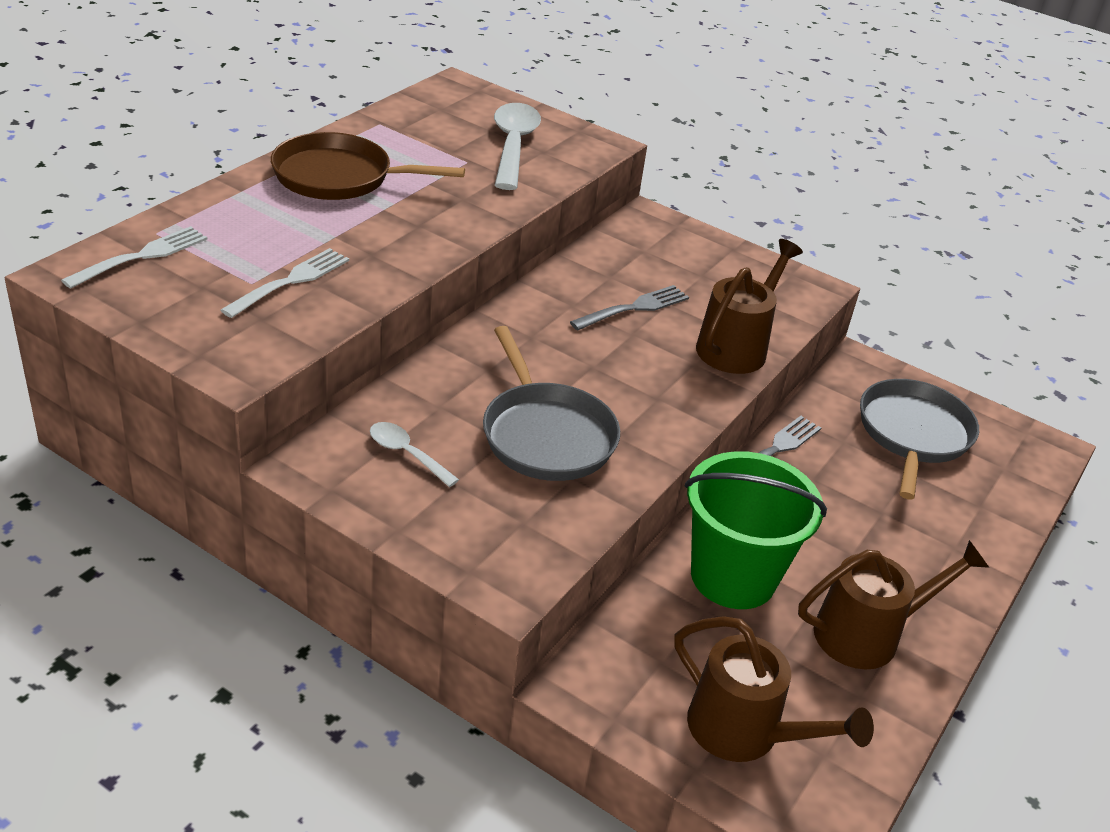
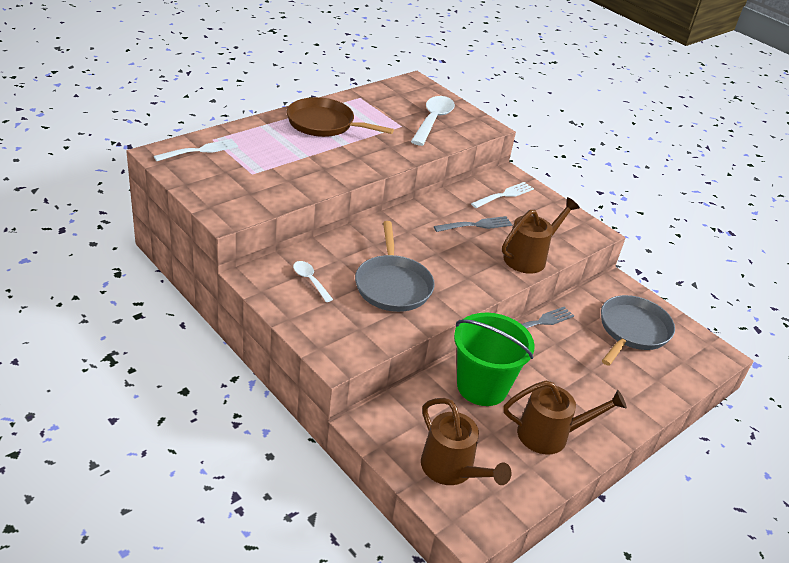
camera: 15 degrees right, 0 degrees up
(290, 282) = (273, 176): white fork -> white fork (504, 195)

